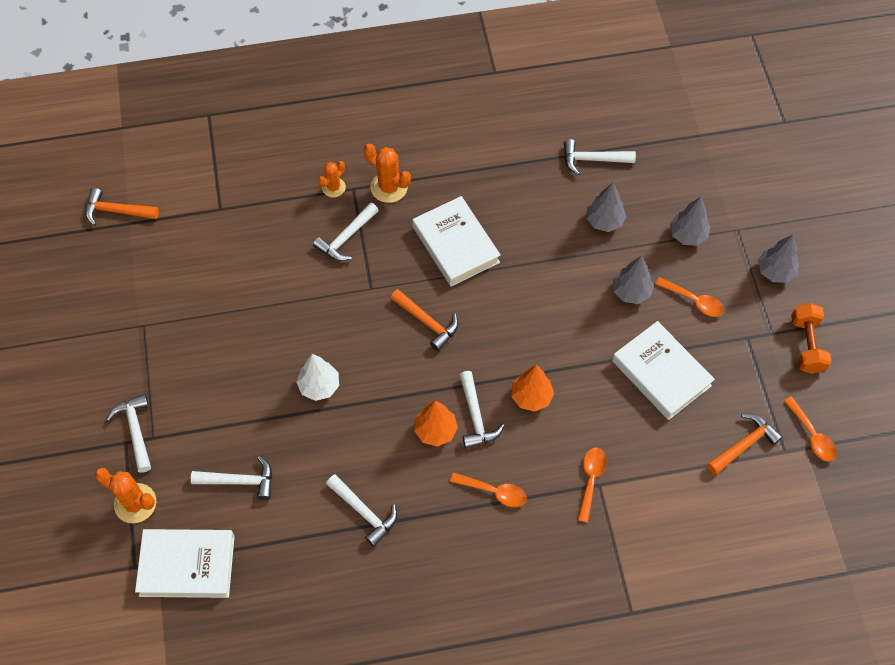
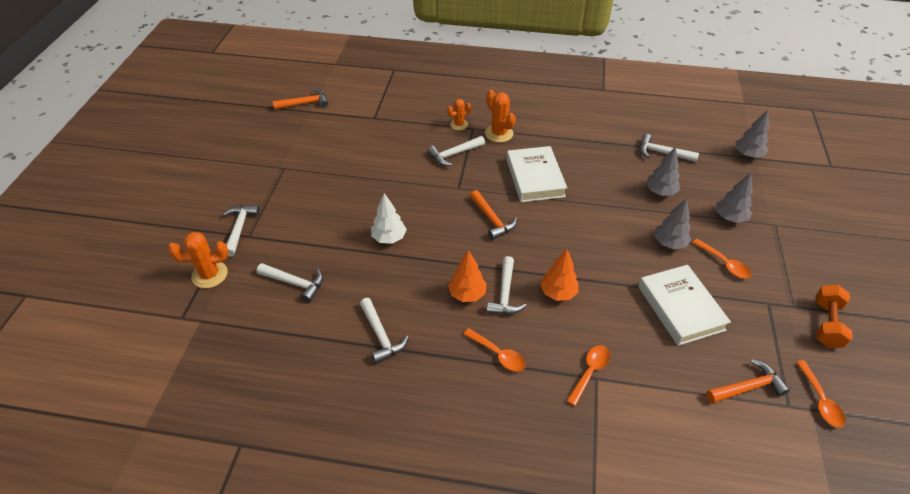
camera: 20 degrees right, 15 degrees down
(116, 211) = (305, 103): orange hammer -> orange hammer turned 135 degrees clockwise
(135, 503) = (210, 275): orange cactus -> orange cactus turned 60 degrees counterclockwise
(187, 565) = (221, 330): white book -> none
(775, 271) = (804, 262): grey tree -> grey tree (747, 155)

